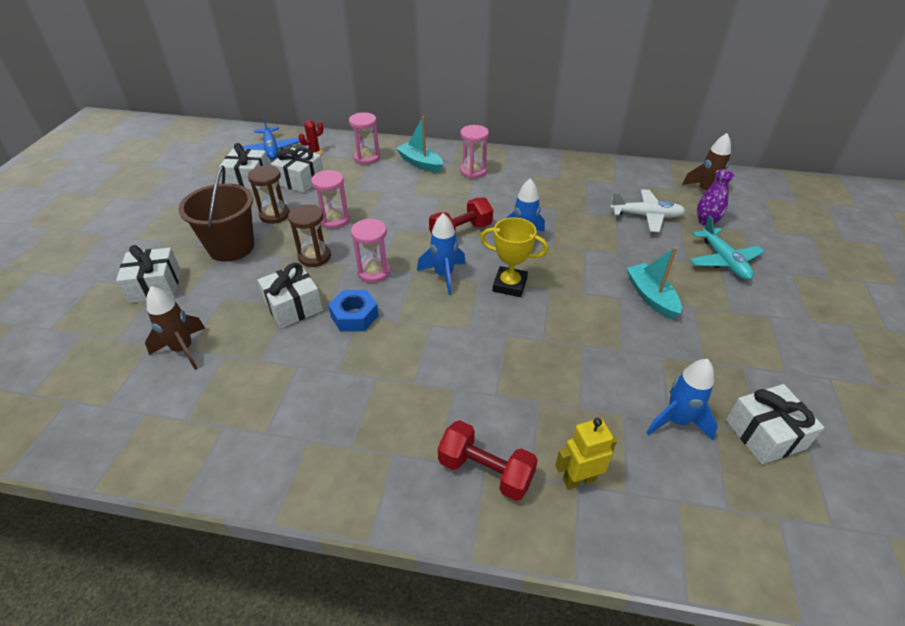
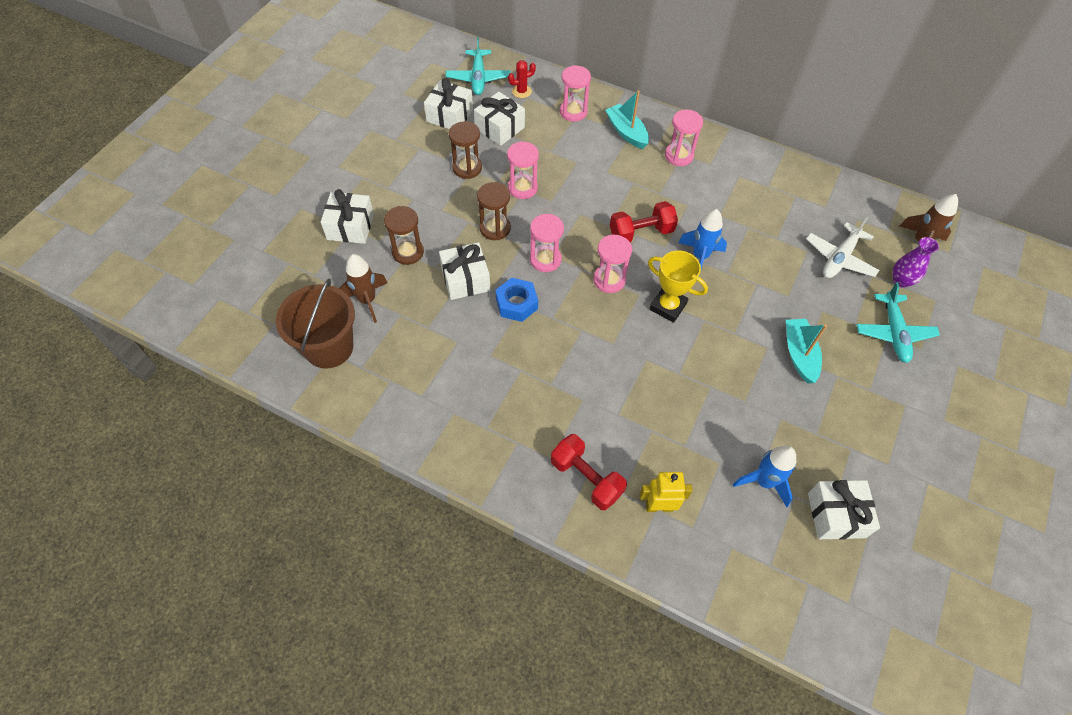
camera: 15 degrees right, 15 degrees up
(224, 295) = (408, 252): none -> brown hourglass
(231, 247) = (421, 198): brown bucket -> brown bucket (329, 347)
(271, 149) = (478, 78): blue plane -> turquoise plane
(444, 275) = (609, 280): blue rocket -> pink hourglass
(646, 216) = (839, 258): white plane -> white plane turned 105 degrees clockwise

